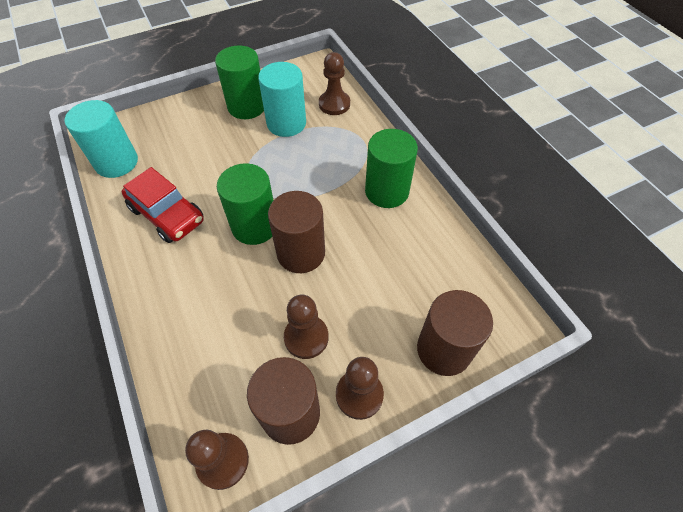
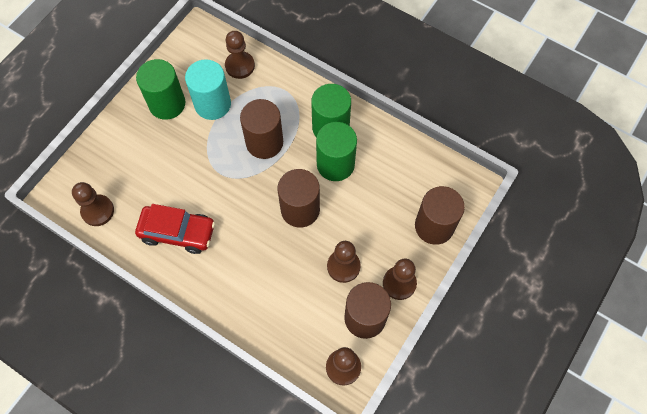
camera: 30 degrees left, 10 degrees up
(116, 162) = (97, 211): turquoise cylinder -> brown pawn
(254, 226) = (252, 206): green cylinder -> green cylinder (335, 164)
(310, 175) = (264, 142): none -> brown cylinder

